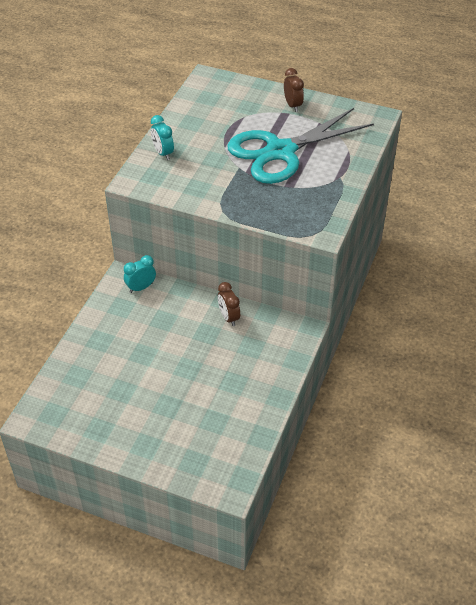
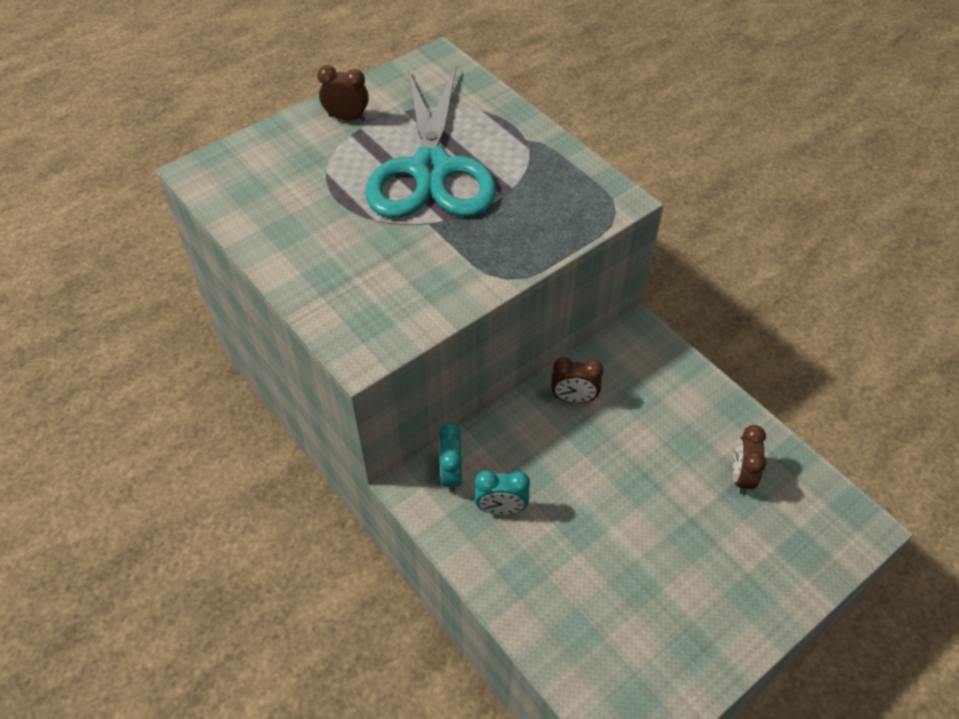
camera: 60 degrees left, 5 degrees up
(163, 153) = (327, 290): turquoise clock -> turquoise clock (501, 509)
(227, 415) = (741, 476): none -> brown clock

